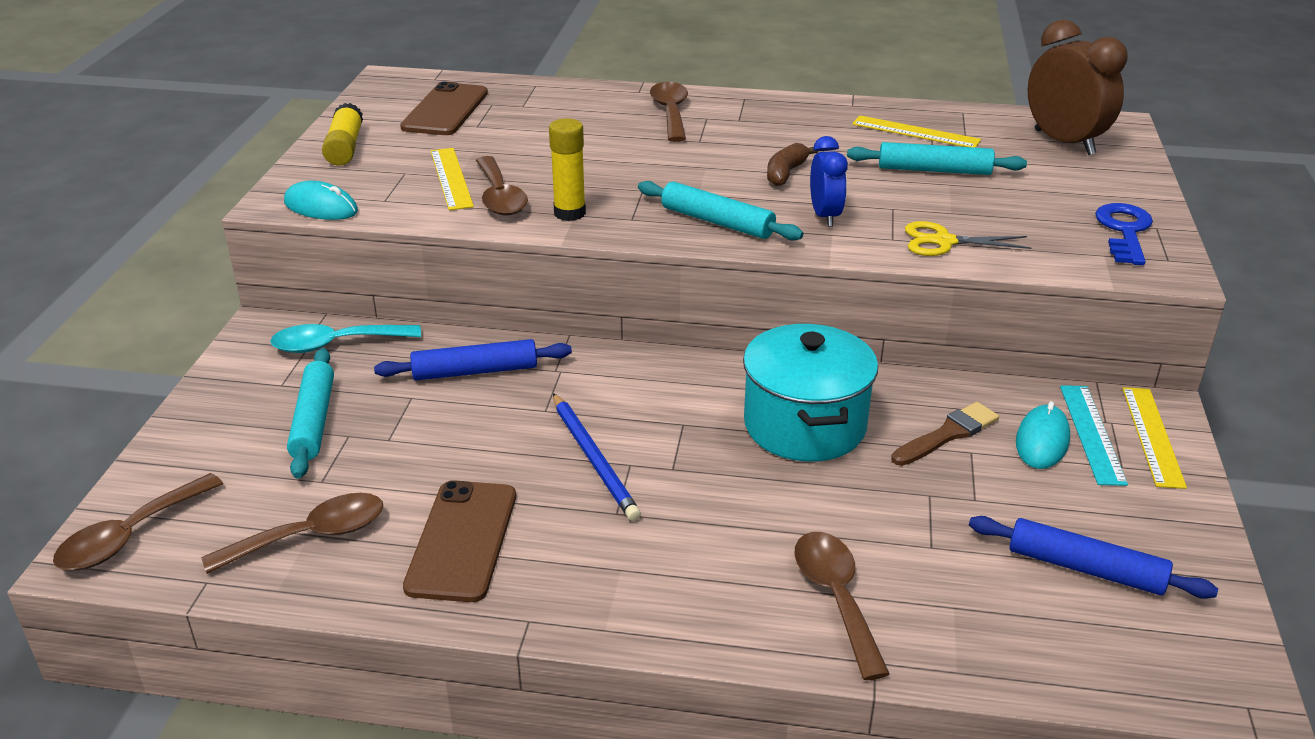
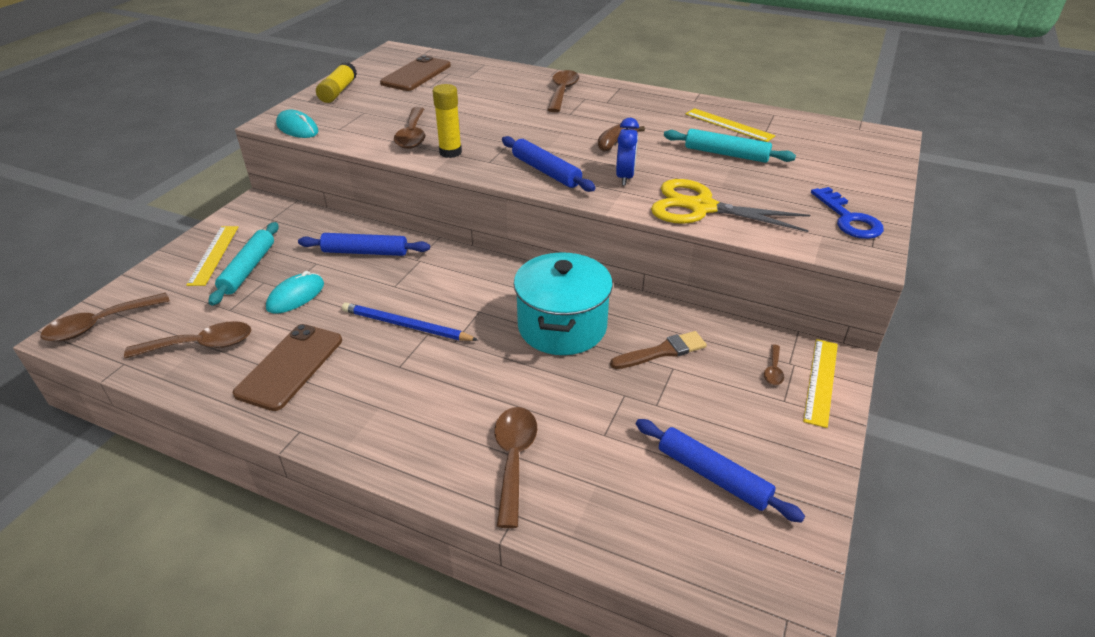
camera: 15 degrees right, 5 degrees up
(335, 344) = (291, 221): turquoise spoon -> none
(451, 178) = (390, 119): yellow ruler -> yellow ruler (213, 255)
(594, 459) = (406, 325): blue pencil -> blue pencil turned 120 degrees clockwise
(717, 222) = (546, 171): turquoise rolling pin -> blue rolling pin
(943, 241) = (701, 207): yellow scissors -> yellow scissors, size x1.64
(1042, 441) = (731, 369): turquoise mouse -> turquoise mouse (296, 296)
(1064, 142) = (839, 145): brown clock -> none
(1092, 433) = (773, 370): turquoise ruler -> brown spoon
(1124, 231) = (848, 219): blue key -> blue key turned 135 degrees clockwise

